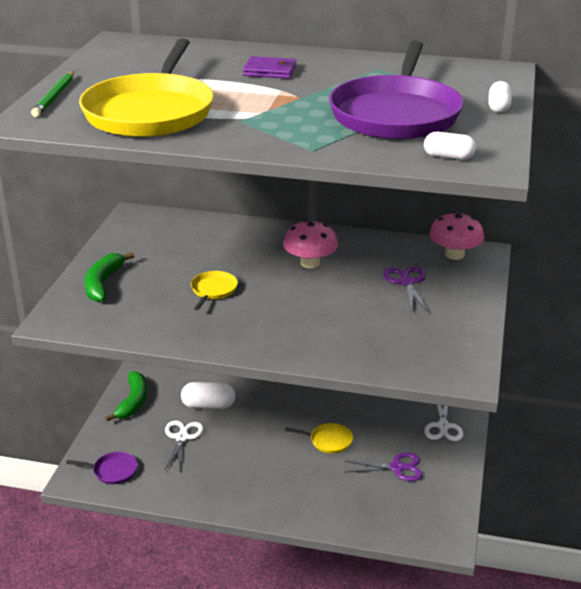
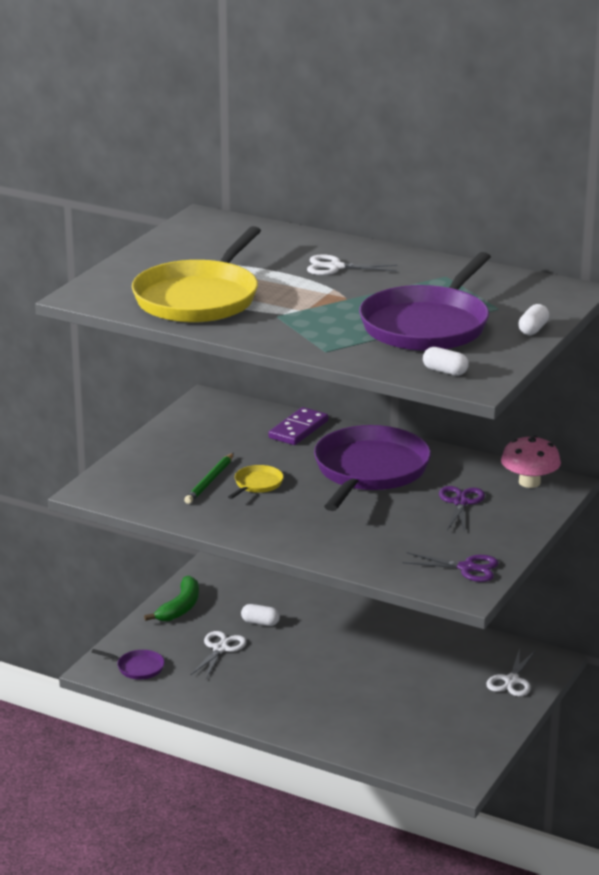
camera: 15 degrees right, 5 degrees down
(55, 96) = (118, 273): green pencil -> green pencil (210, 481)
(103, 283) = (150, 464): green banana -> none
(208, 405) = (260, 623): white capsule -> white capsule, size x0.65
(228, 232) = (298, 429): none -> purple domino
(270, 71) = (335, 267): purple wallet -> white scissors
(310, 263) = (369, 471): pink mushroom -> purple pan
(328, 441) = (376, 675): yellow pan -> none
(397, 468) = (439, 711): purple scissors -> purple scissors (467, 568)

